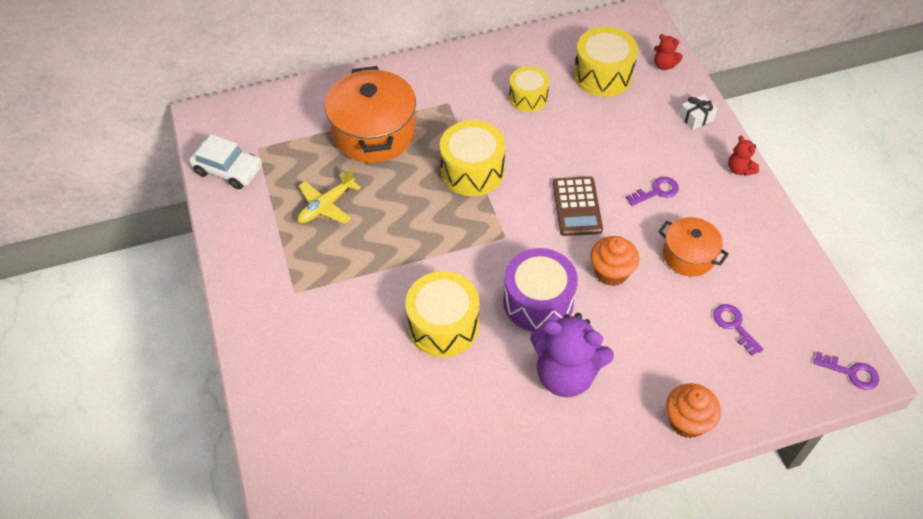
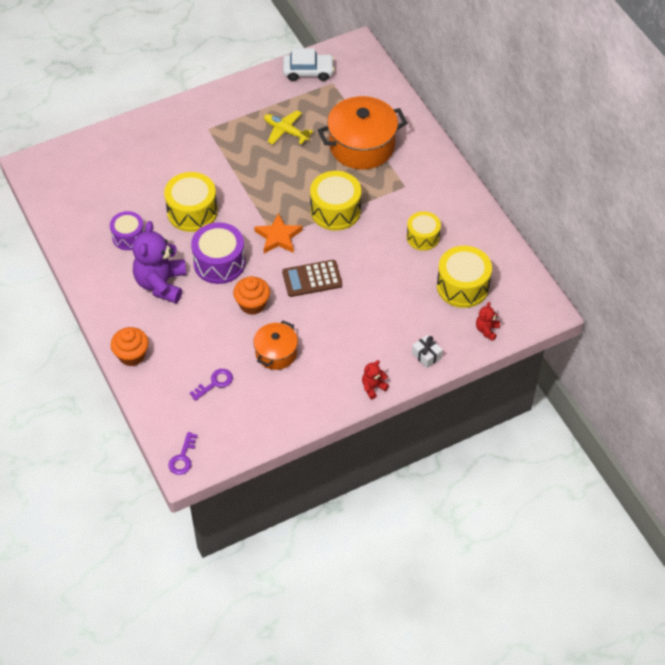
camera: 80 degrees right, 0 degrees up
(228, 170) = (308, 71): white car -> white car turned 105 degrees counterclockwise
(475, 410) = (128, 237): none -> purple drum
(504, 233) = (278, 237): none -> orange star
(656, 191) = (337, 330): purple key -> none

